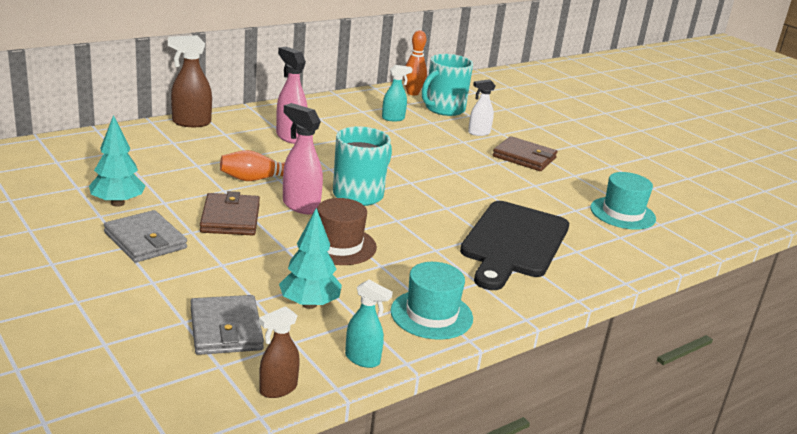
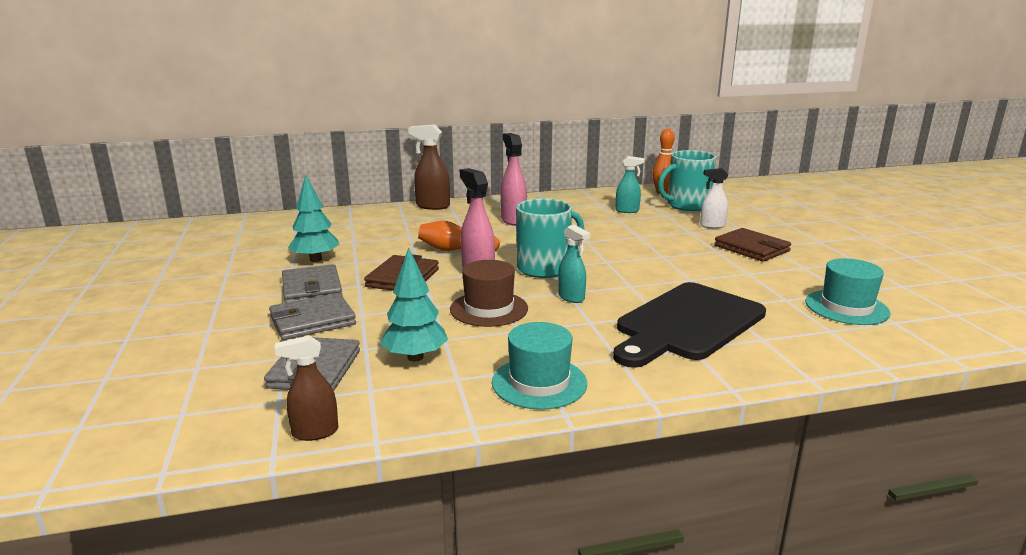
camera: 25 degrees right, 5 degrees down
(178, 277) = (312, 321): none -> grey wallet
(363, 359) = (427, 417): turquoise spray bottle -> turquoise spray bottle (571, 298)

